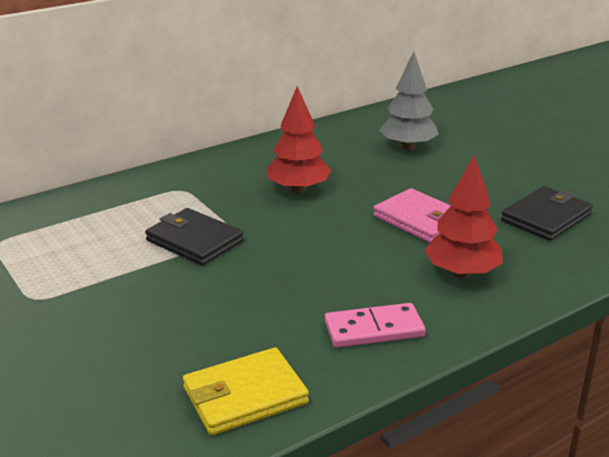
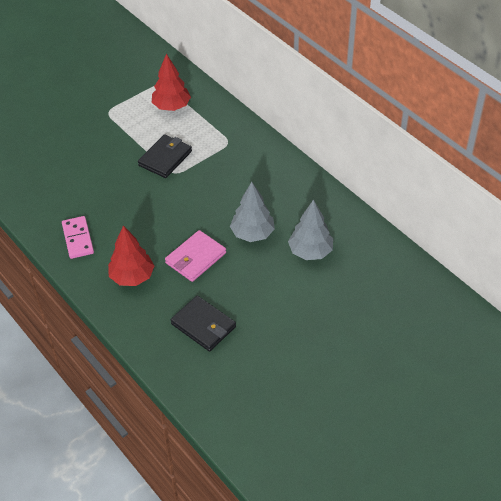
camera: 85 degrees right, 20 degrees up
(245, 396) = (30, 196): yellow wallet -> none
(298, 189) = (233, 196): red tree -> red tree (171, 106)
(374, 179) = (252, 234): none -> grey tree

